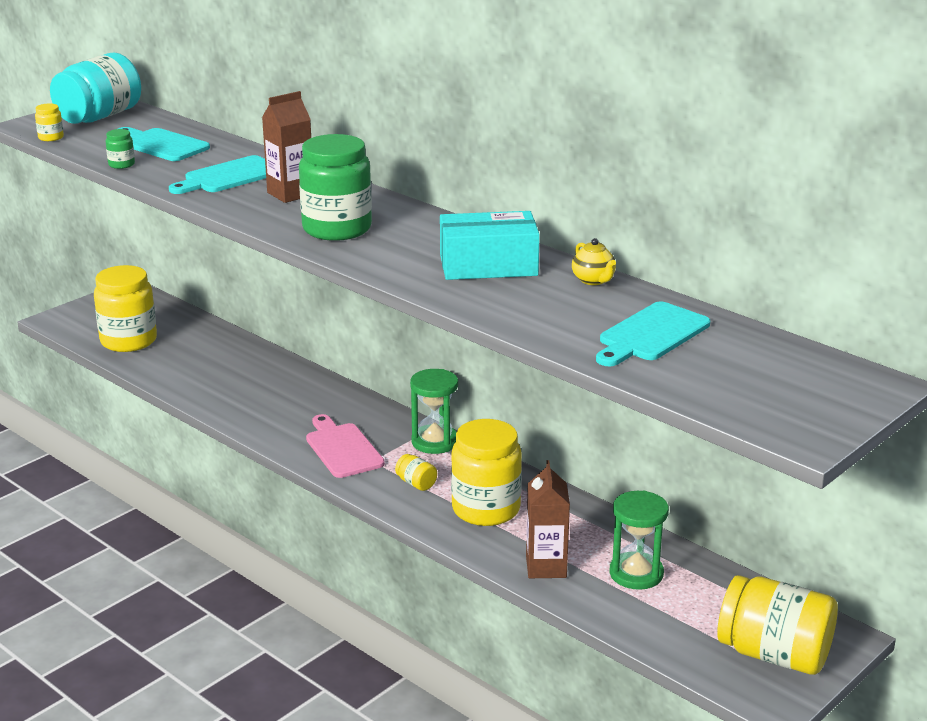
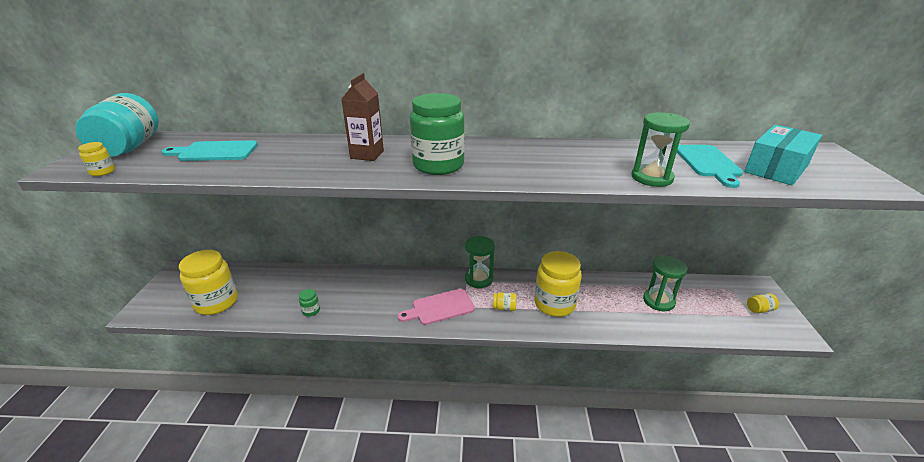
camera: 40 degrees left, 5 degrees up
(121, 164) = (202, 173): green jar -> green jar (311, 311)
(228, 176) = (304, 157): turquoise cutting board -> none
(342, 448) = (440, 307): pink cutting board -> pink cutting board turned 45 degrees counterclockwise
(488, 265) = (561, 156): turquoise box -> turquoise box (776, 168)
(533, 321) = (651, 178): none -> green hourglass
(546, 567) = (624, 320): brown carton -> none
(593, 280) = (621, 146): yellow teapot -> none
(774, 654) = (759, 309): yellow jar -> yellow jar, size x0.42

